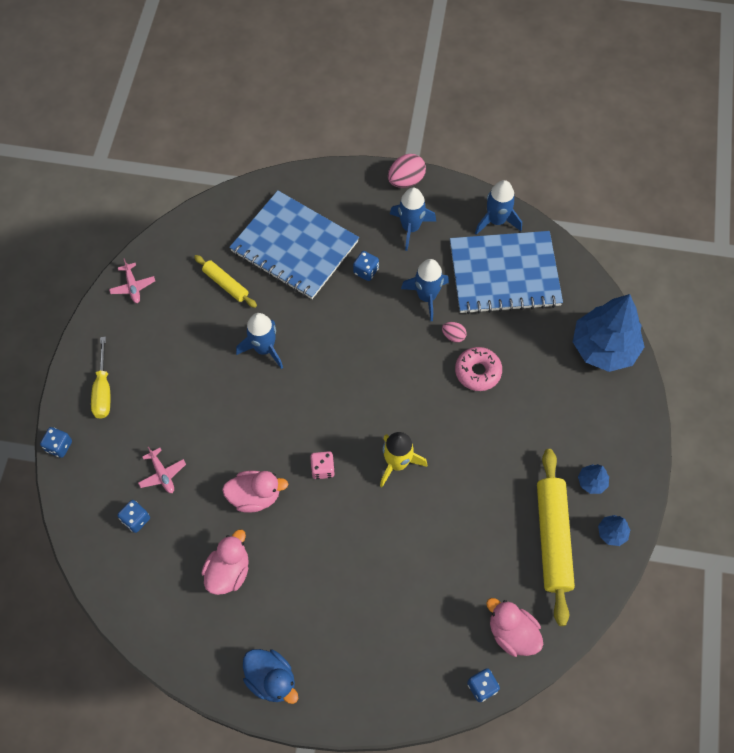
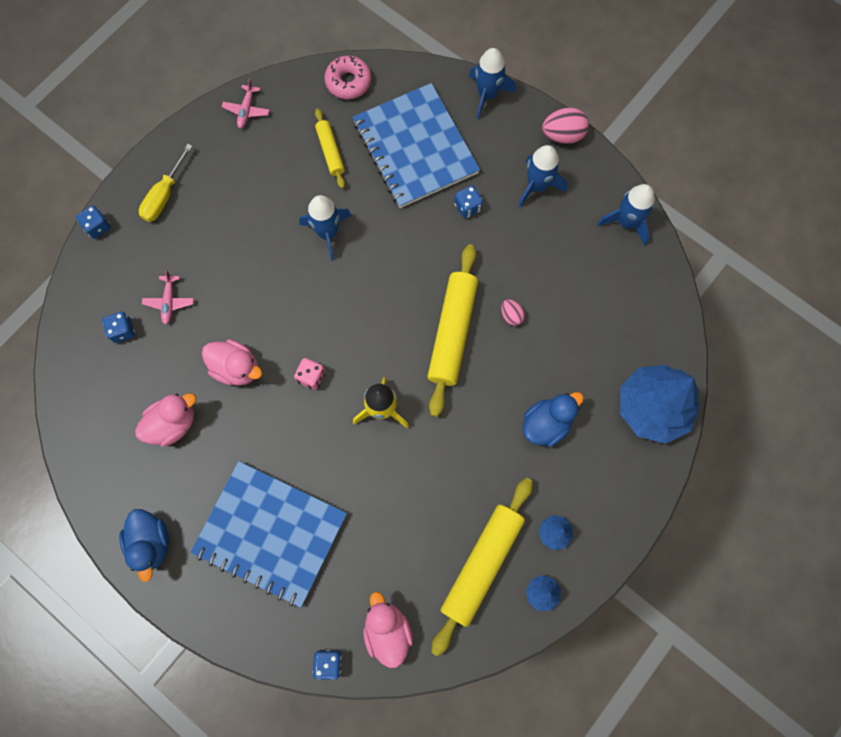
camera: 30 degrees right, 10 degrees up
(415, 373) = (452, 332): none -> yellow rolling pin
(426, 297) = (510, 263): blue rocket -> blue rocket (487, 95)
(477, 372) = (512, 364): pink donut -> pink donut (348, 82)
(504, 274) = (600, 280): blue notebook -> blue notebook (270, 533)
(533, 403) = (546, 424): none -> blue duck

